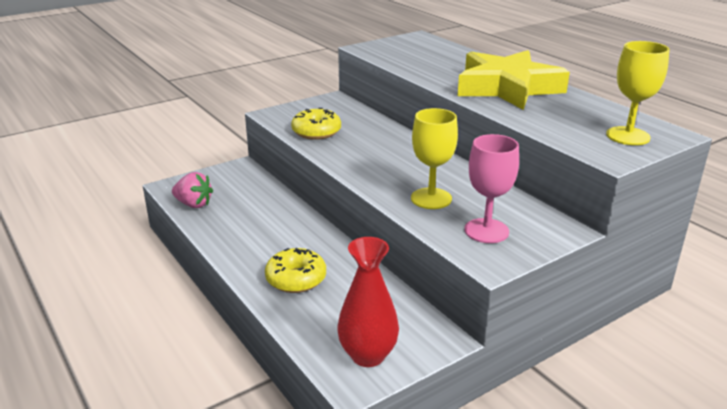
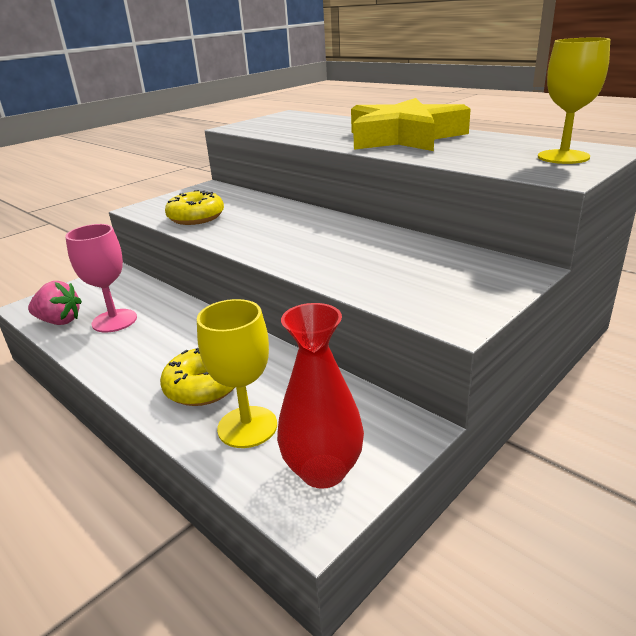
camera: 10 degrees left, 0 degrees up
(431, 198) = (352, 262): yellow goblet -> yellow goblet (247, 427)
(486, 231) = (433, 285): pink goblet -> pink goblet (114, 321)

